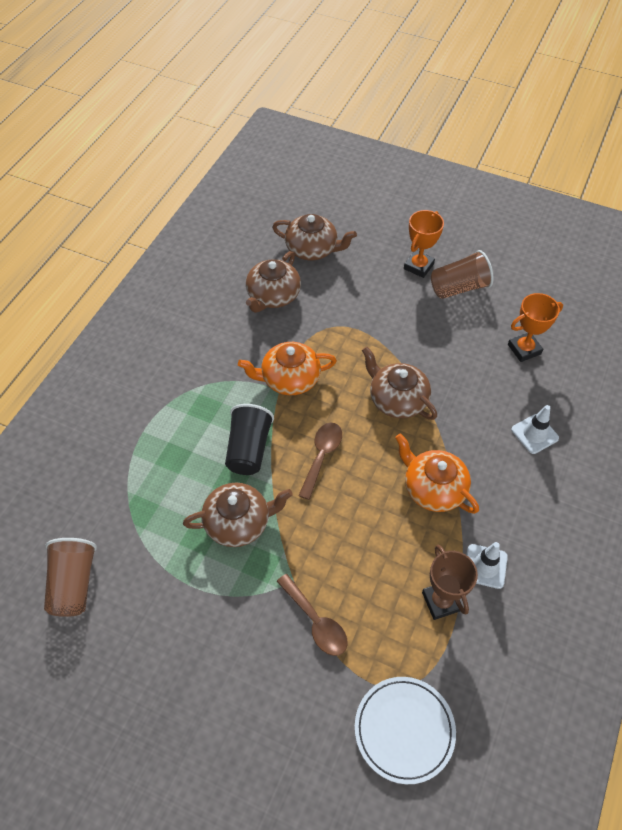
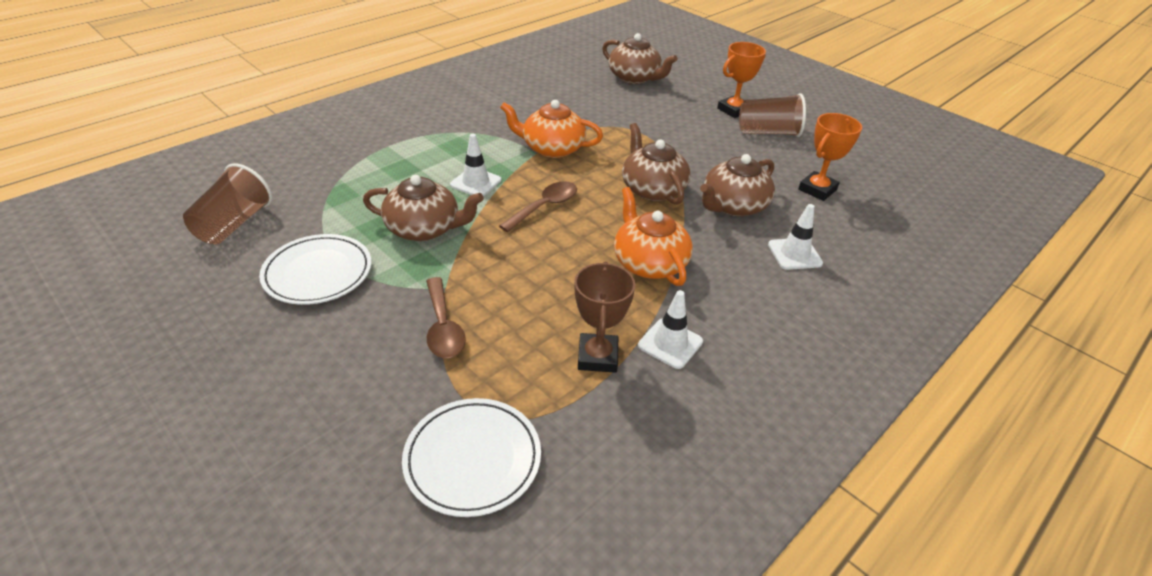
camera: 20 degrees right, 15 degrees down
(183, 608) = (318, 273): none -> white plate
(248, 449) = (476, 182): black cup -> white traffic cone
(273, 296) = (576, 95): brown teapot -> brown teapot (733, 206)
(524, 349) = (817, 189): orange trophy -> orange trophy turned 45 degrees counterclockwise

